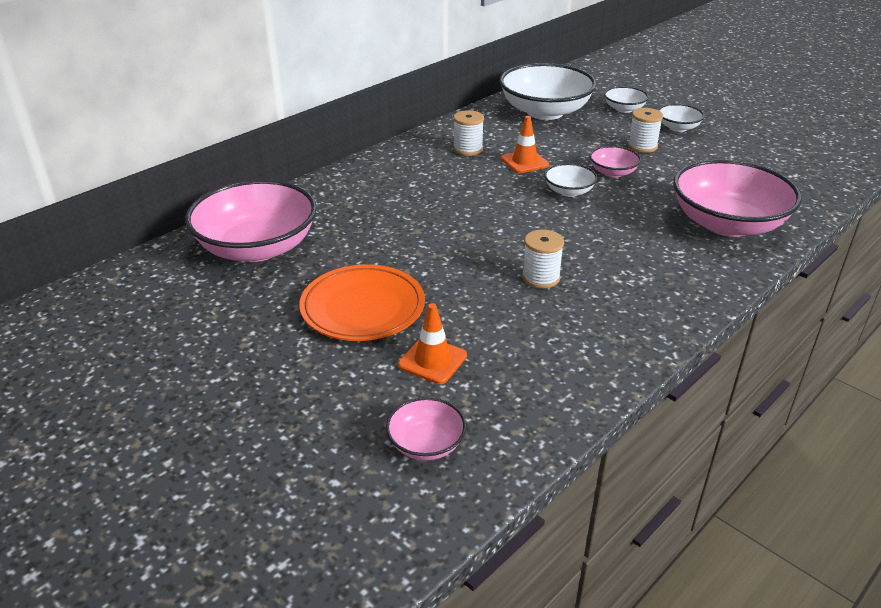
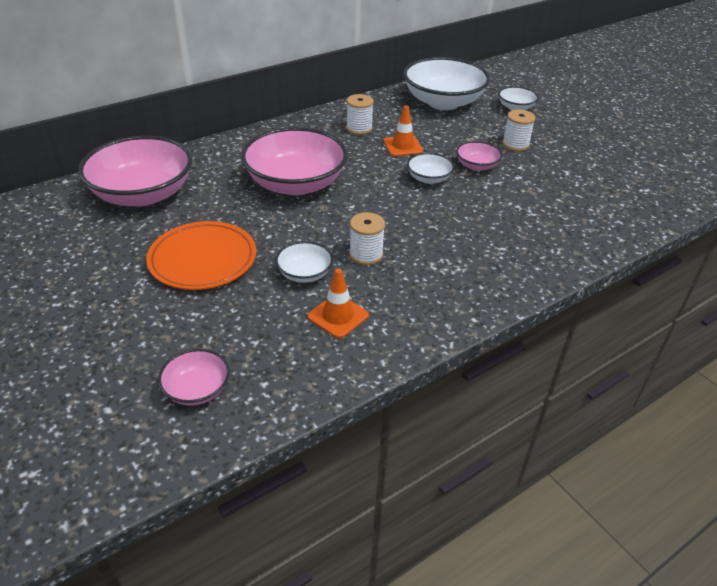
camera: 10 degrees right, 5 degrees up
(432, 360) = (238, 316): orange traffic cone -> orange traffic cone (338, 316)
(678, 128) = (557, 131): white bowl -> white bowl (304, 273)
(727, 224) = (559, 228): pink bowl -> pink bowl (296, 184)

